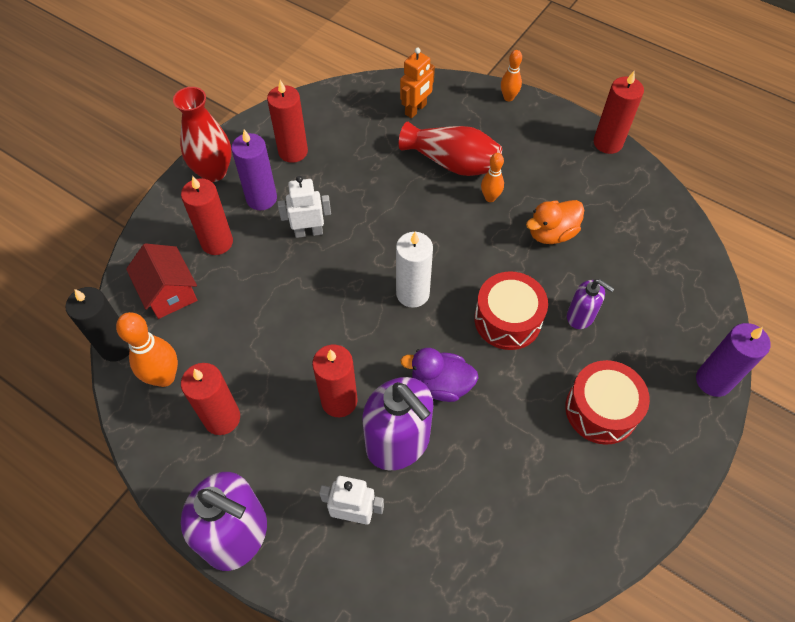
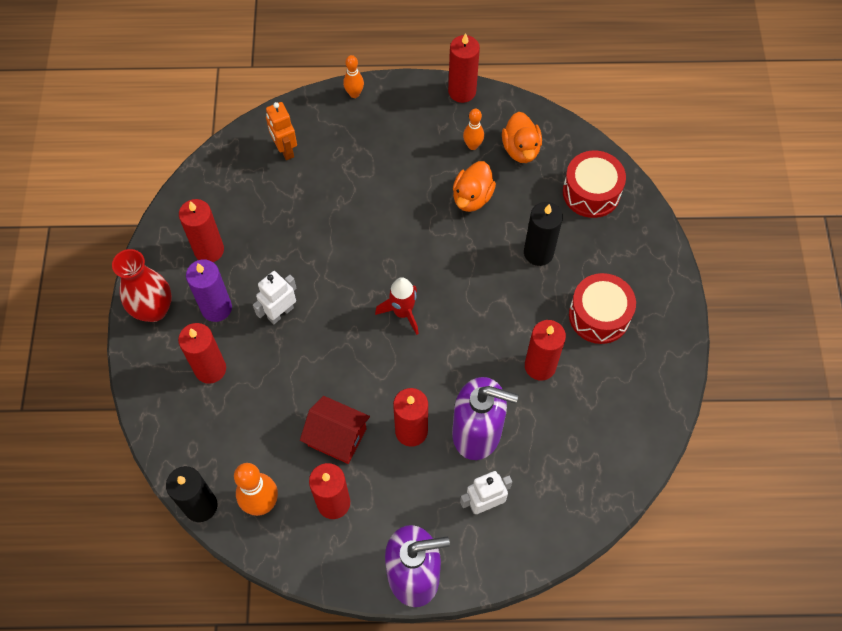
camera: 35 degrees left, 5 degrees up
(169, 292) = (206, 435): red house -> red house (337, 437)
(412, 293) = (402, 312): white candle -> red rocket
(416, 109) = (285, 149): orange robot -> orange robot turned 150 degrees clockwise
(441, 384) = (476, 370): purple duck -> none
(452, 163) = (351, 181): red vase -> none
(490, 197) = (404, 195): orange bowling pin -> orange bowling pin (472, 145)
(506, 420) = (540, 366): none -> red candle
(507, 320) = (488, 289): red drum -> red drum (591, 192)
(580, 316) = (538, 253): purple soap dispenser -> black candle
(629, 218) = (521, 149): none -> orange duck
(713, 380) = (658, 245): purple candle -> none

